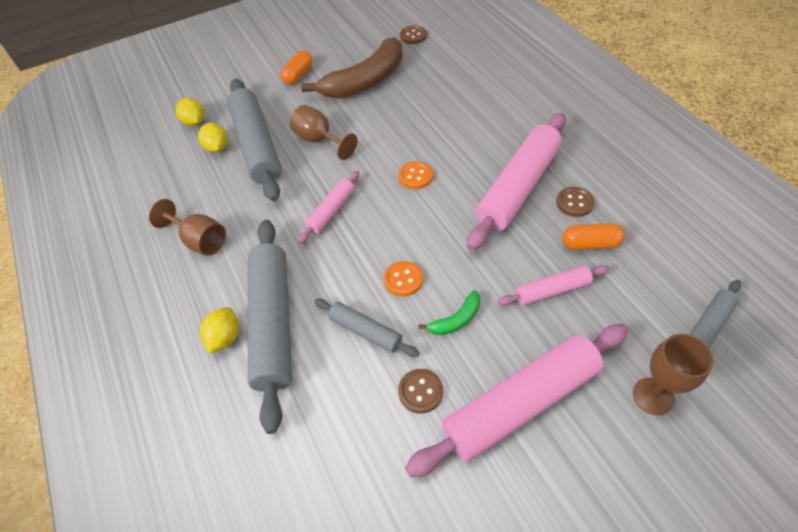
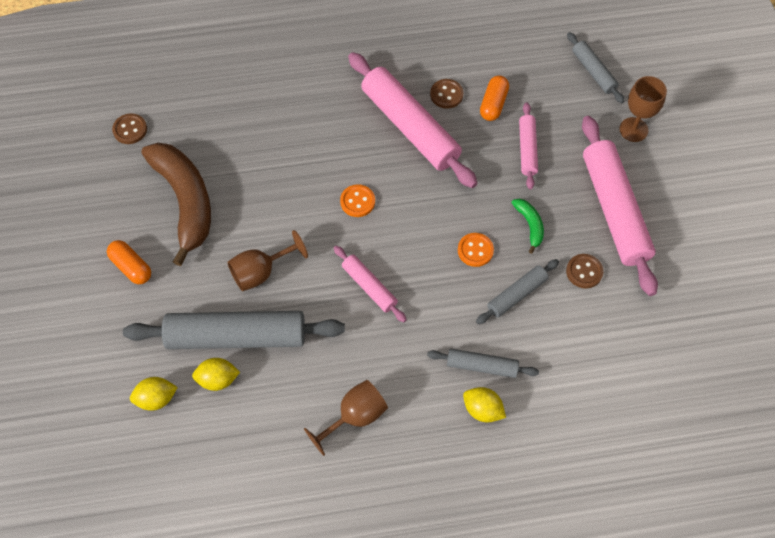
camera: 75 degrees left, 10 degrees up
(273, 323) = (481, 366): grey rolling pin -> grey rolling pin, size x0.51

